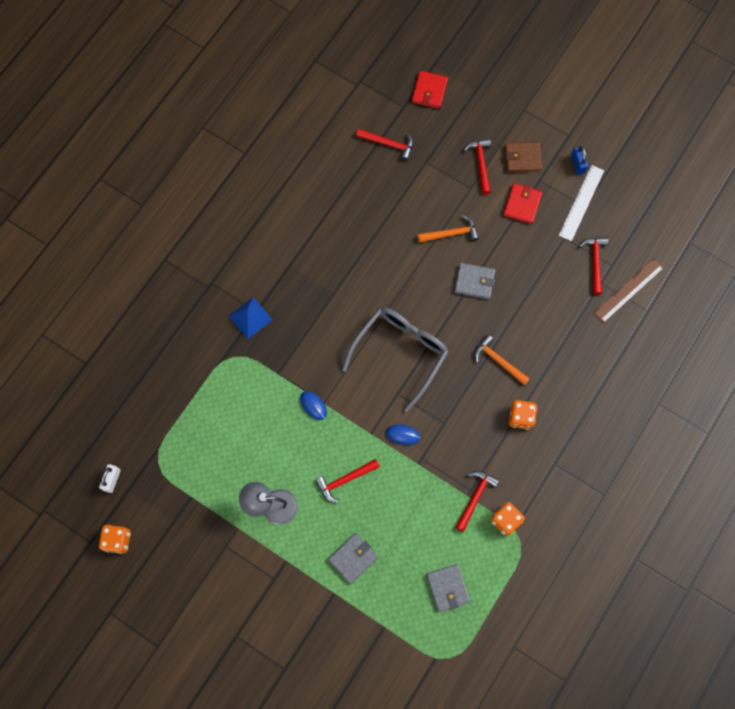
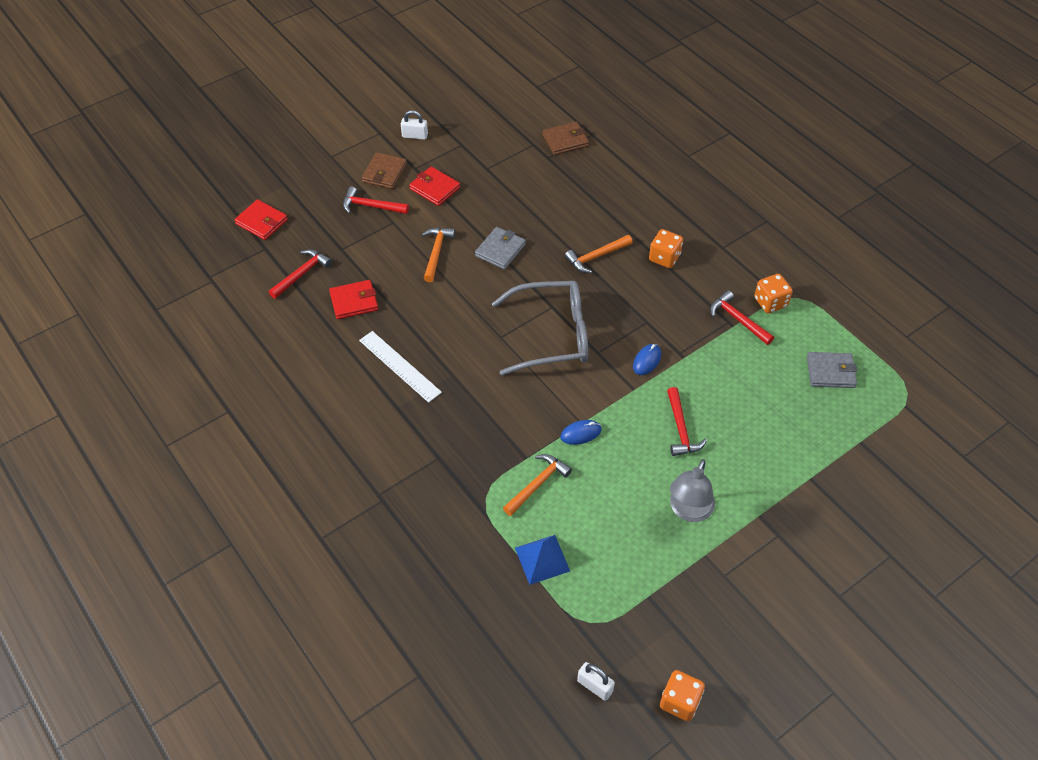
camera: 70 degrees left, 20 degrees down
(250, 317) = (444, 465): blue pyramid -> blue pyramid (542, 559)
(257, 389) = (537, 484): none -> orange hammer
(353, 558) = (775, 447): grey wallet -> none
(376, 193) = (354, 301): none -> red wallet
(400, 353) = (552, 335): grey glasses -> grey glasses turned 120 degrees clockwise
(577, 164) = (415, 136): blue padlock -> white padlock
(581, 203) = (457, 145): white ruler -> white ruler (399, 366)
(595, 262) = (524, 155): red hammer -> none
(628, 290) = (565, 140): brown ruler -> brown wallet

